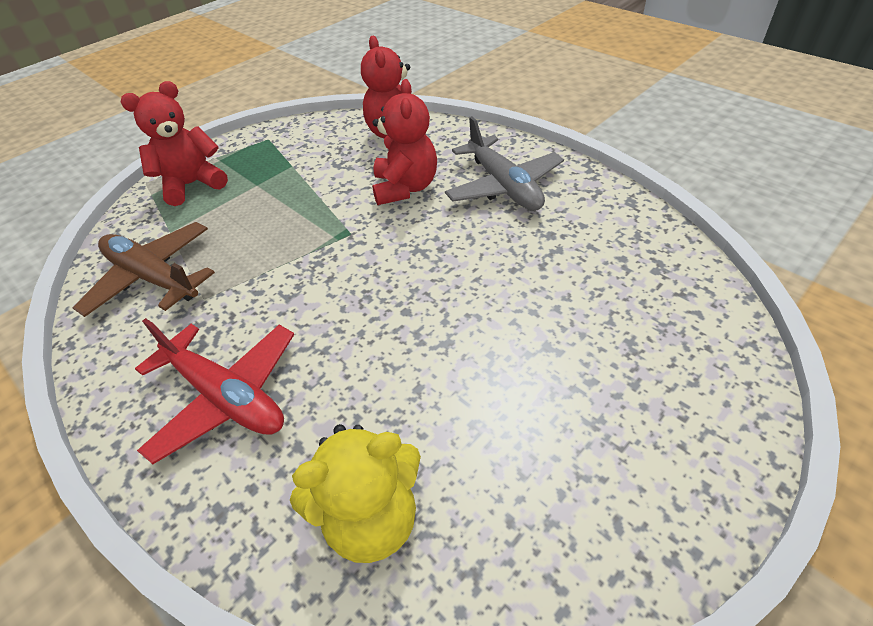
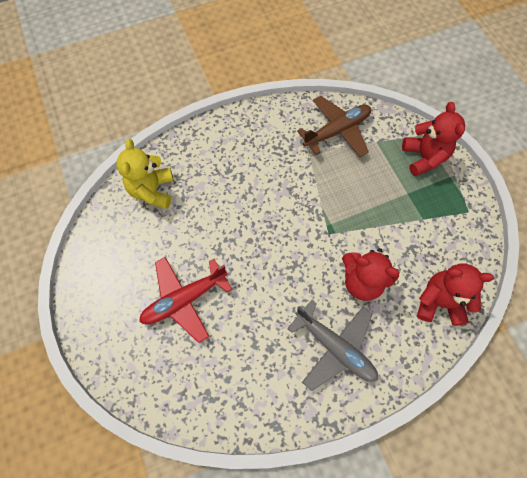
camera: 110 degrees right, 20 degrees up
(226, 396) = (238, 152): red plane -> red plane (184, 299)
(503, 186) = (334, 347): grey plane -> grey plane turned 135 degrees counterclockwise

